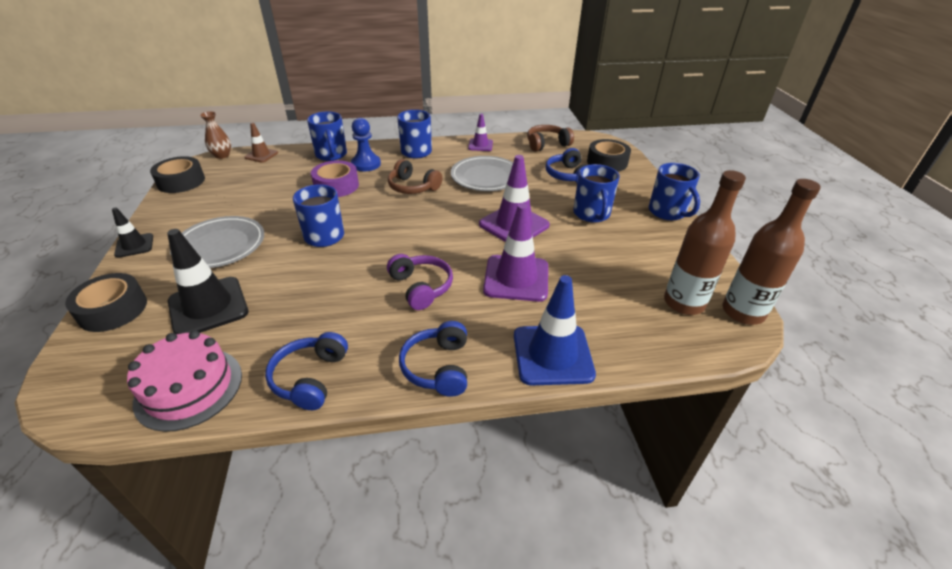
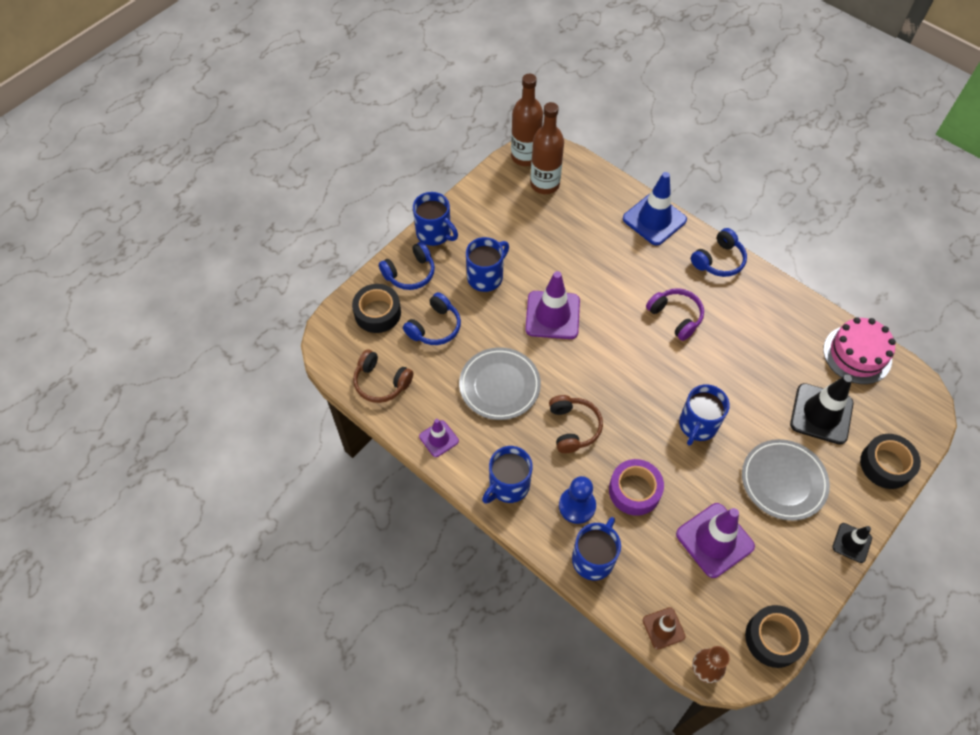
camera: 130 degrees left, 20 degrees up
(310, 378) = (789, 308): blue headphones -> blue headphones (410, 273)
(421, 287) = (675, 317): purple headphones -> purple headphones turned 120 degrees clockwise
(516, 278) = (611, 274): purple traffic cone -> purple traffic cone (714, 540)
(667, 212) = (434, 233): blue mug -> blue mug turned 105 degrees clockwise

